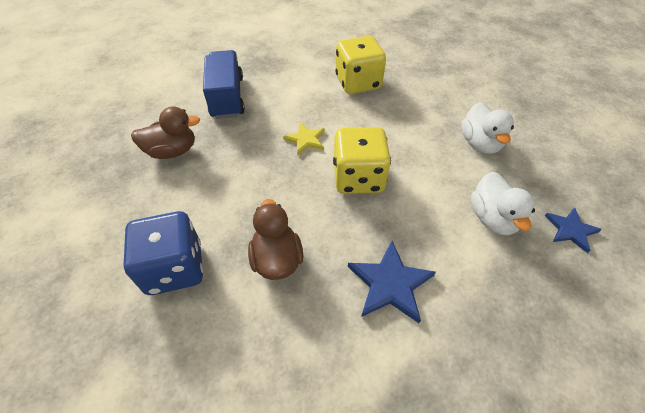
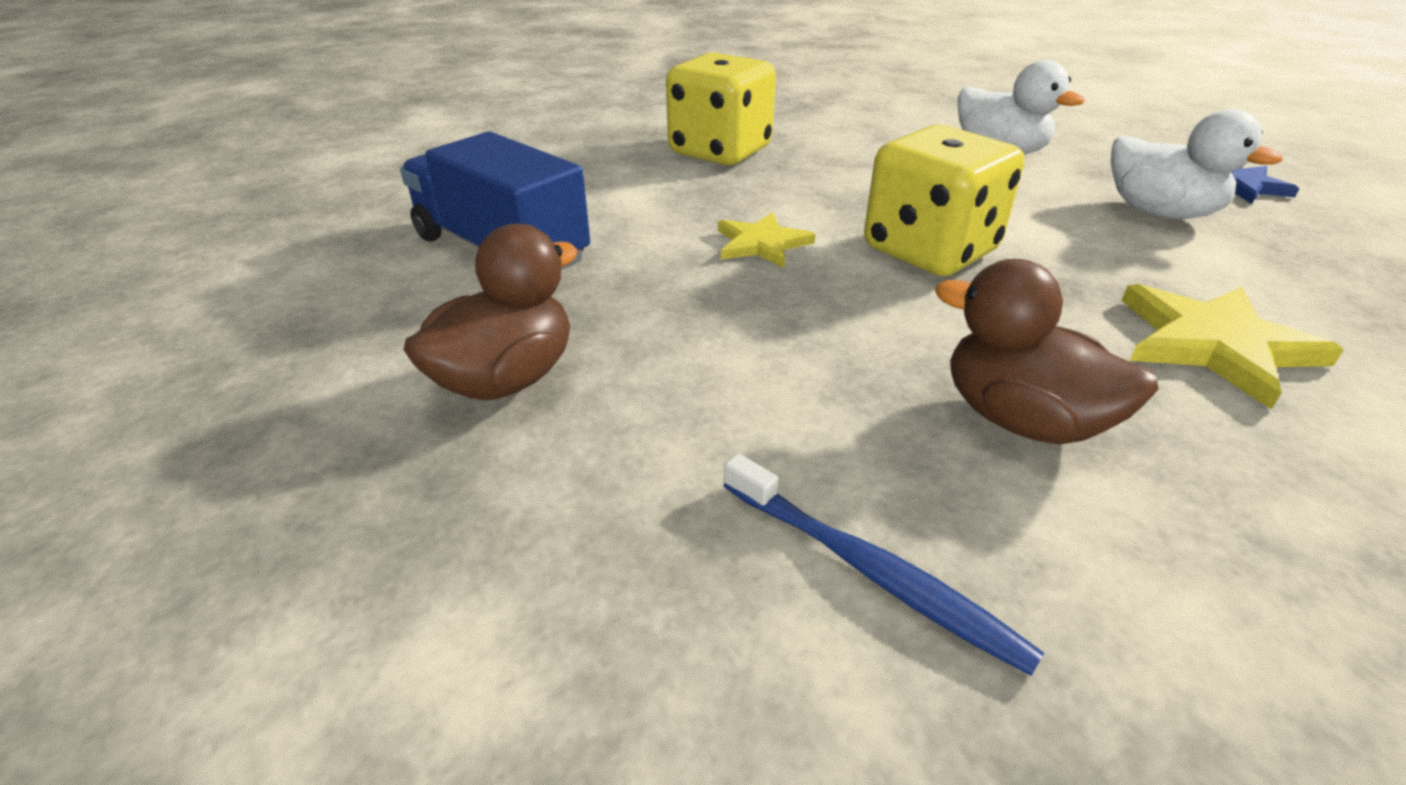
camera: 40 degrees left, 15 degrees down
(175, 268) = (872, 572): blue dice -> blue toothbrush
(390, 284) = (1214, 344): blue star -> yellow star

